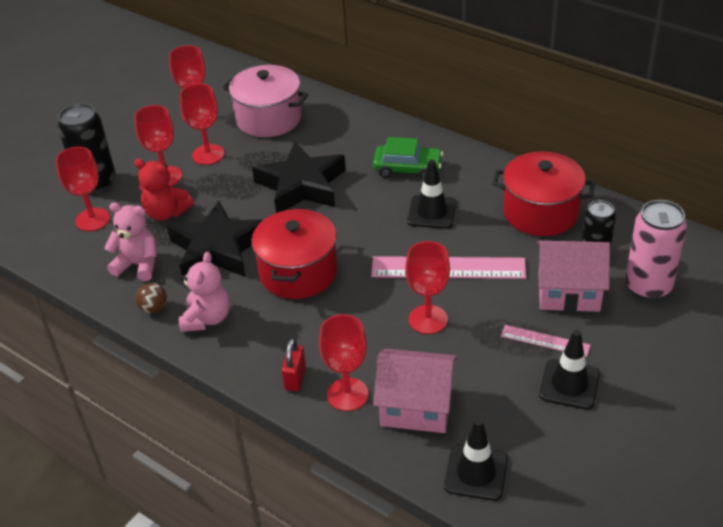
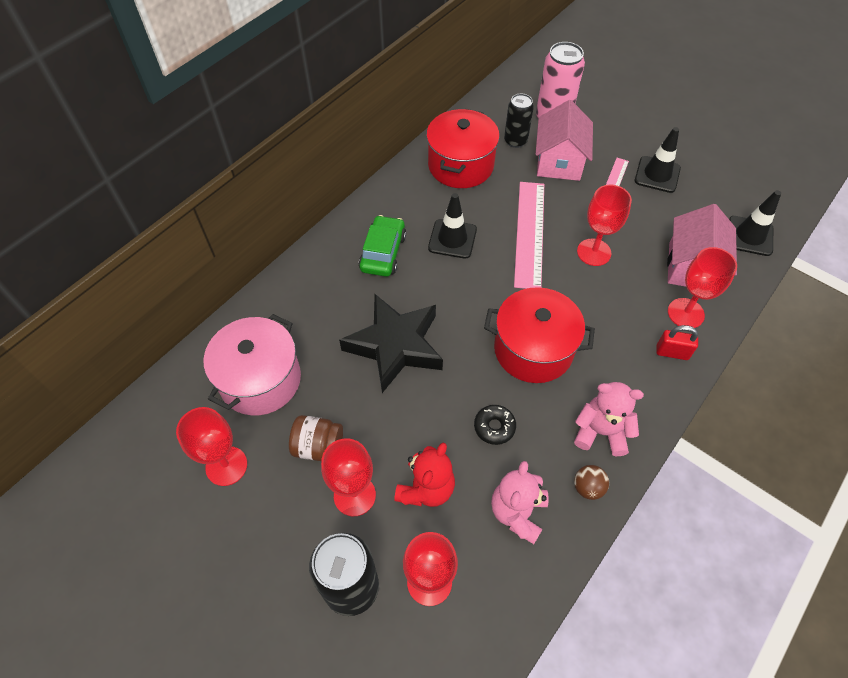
camera: 90 degrees left, 15 degrees up
(208, 154) = (318, 446): red goblet -> brown jar
(217, 249) = (494, 427): black star -> black donut

